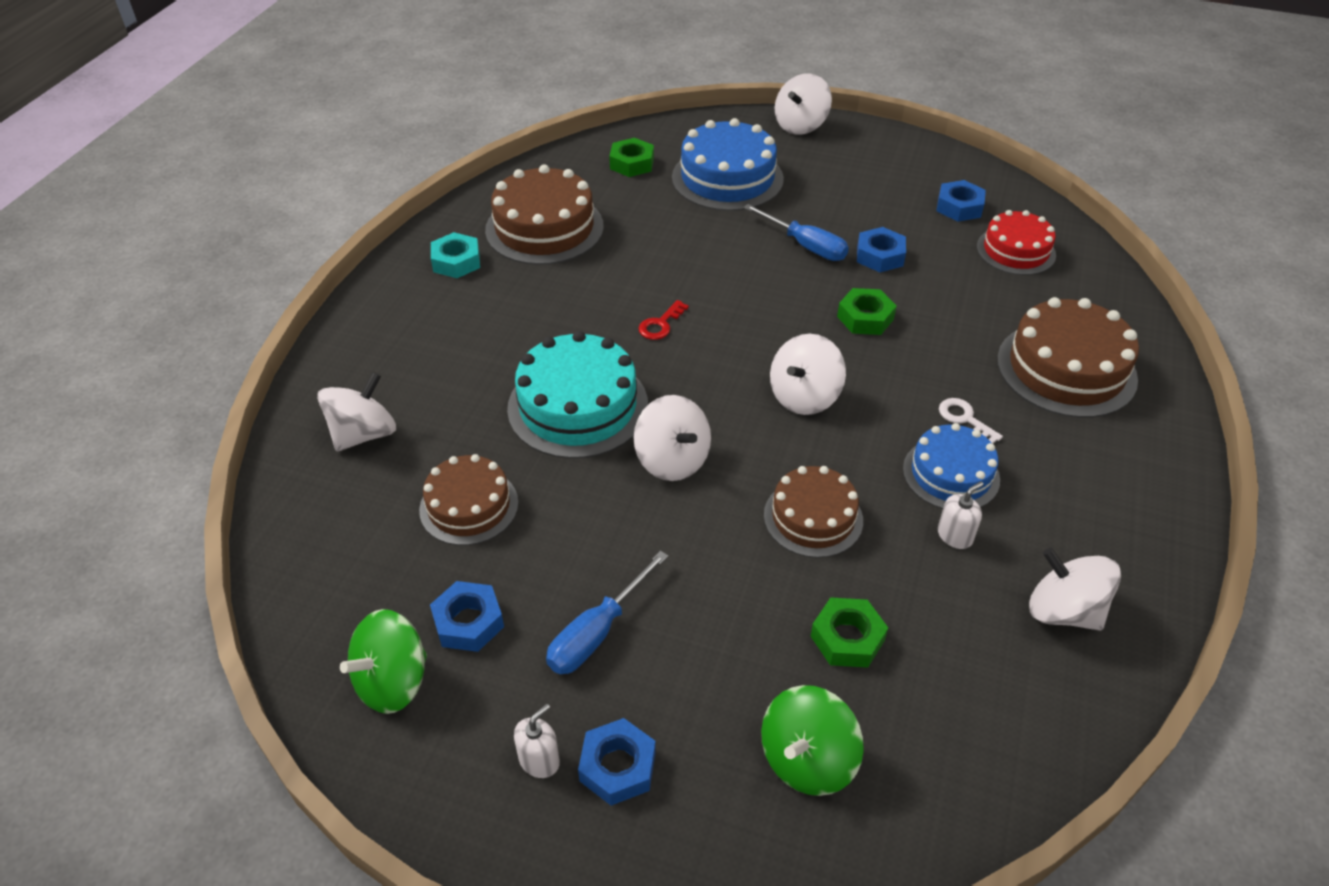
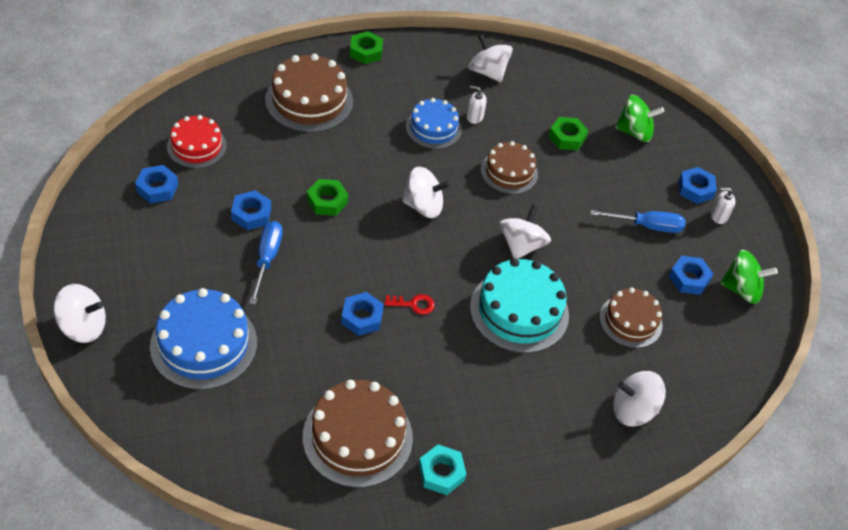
camera: 130 degrees left, 5 degrees up
(632, 163) = (223, 424): green nut -> green nut (366, 52)
(675, 281) = (362, 317): none -> blue nut
(964, 419) = (386, 133): white key -> none
(1063, 611) = (487, 72): white spinning top -> white spinning top turned 135 degrees clockwise

